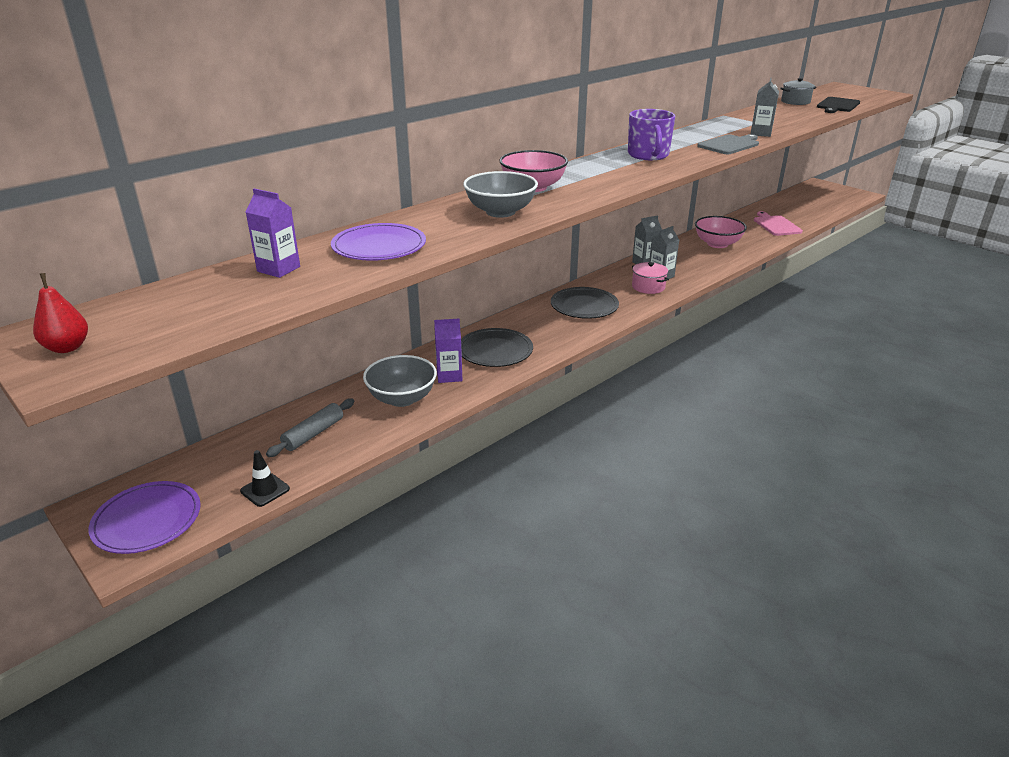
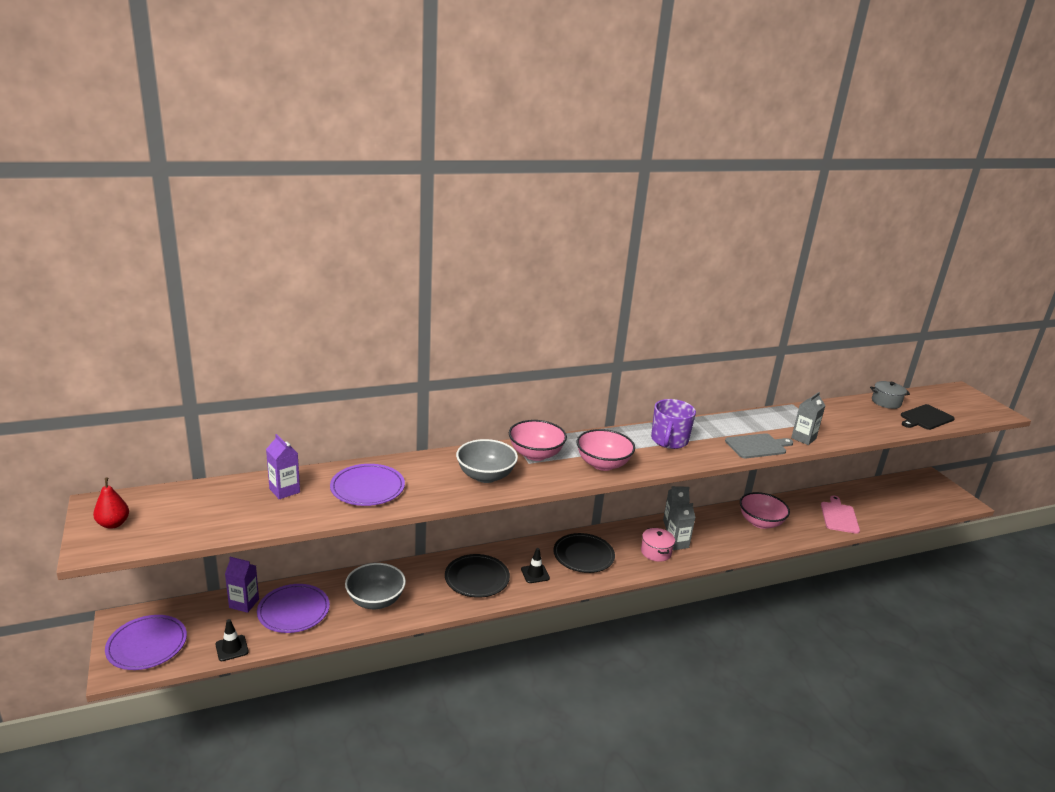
camera: 20 degrees right, 5 degrees down
(313, 434) = (293, 611): grey rolling pin -> purple plate
(449, 376) = (425, 591): purple carton -> purple carton (244, 603)
(550, 332) = (535, 574): none -> black traffic cone
(607, 181) = (603, 464): none -> pink bowl

